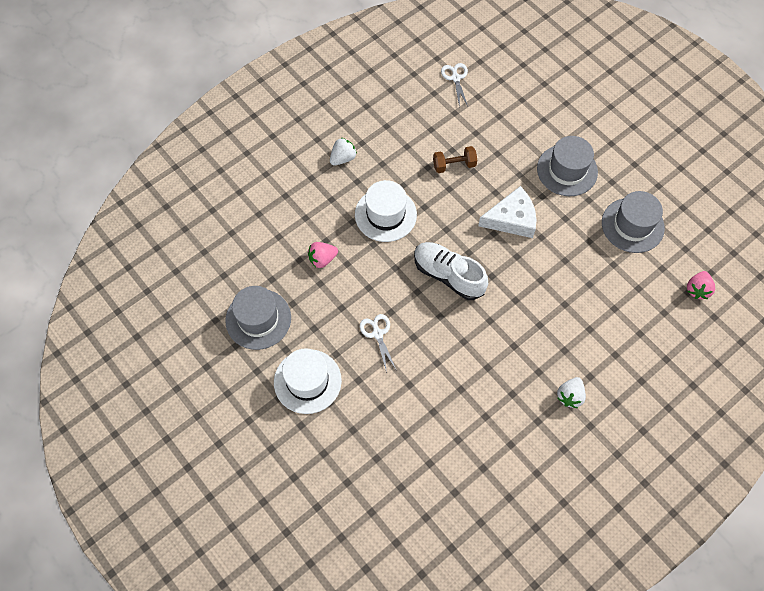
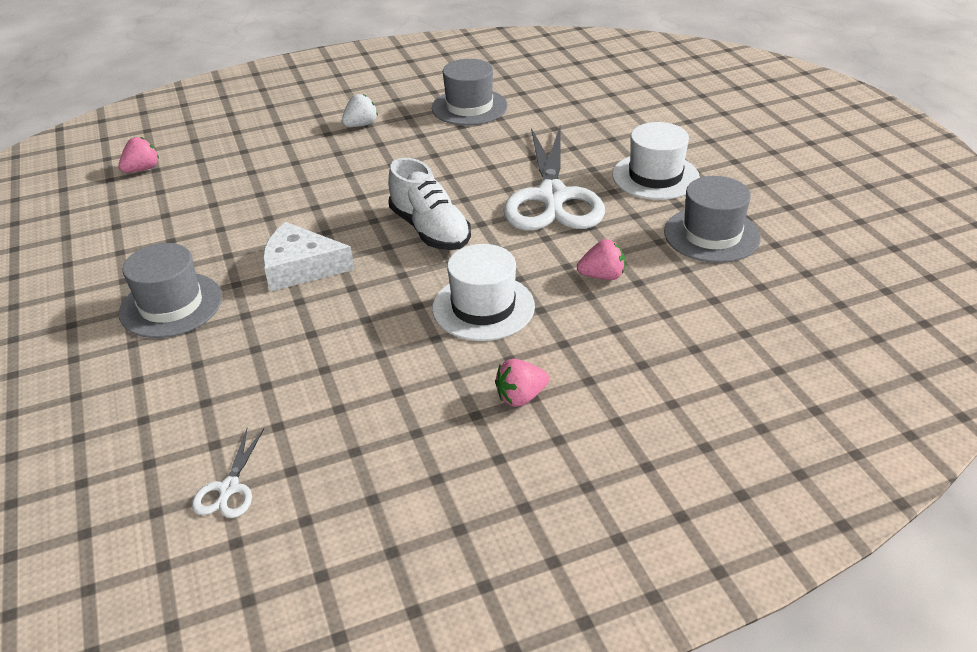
camera: 160 degrees left, 25 degrees down
(343, 158) = (521, 397): white strawberry -> pink strawberry
(377, 333) = (552, 198): white scissors -> white scissors, size x2.38
(454, 165) = (336, 347): brown dumbbell -> none
(632, 225) = (149, 232): grey hat -> grey hat (469, 107)

